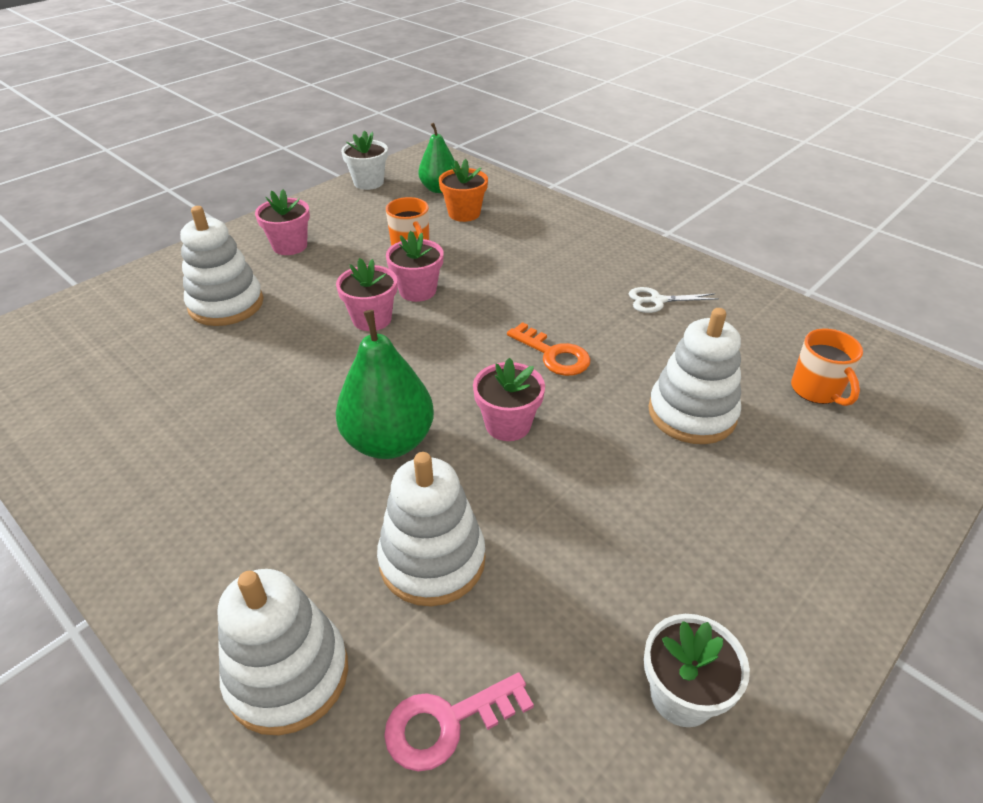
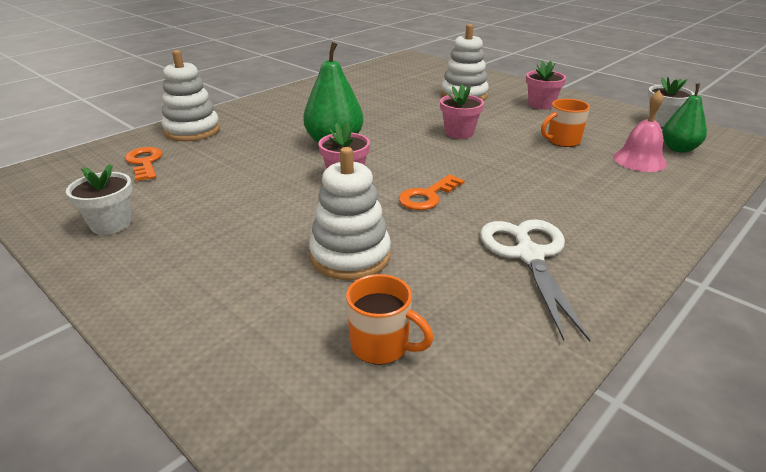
camera: 90 degrees right, 10 degrees down
(417, 291) = (501, 145): pink flower pot -> none
(432, 560) = (240, 157): white stacking toy -> none
(447, 723) = (145, 162): pink key -> orange key
(464, 213) = (639, 160): orange flower pot -> pink bell
(657, 301) = (529, 255): white scissors -> white scissors, size x1.88
(816, 390) = (382, 346): orange mug -> orange mug turned 135 degrees counterclockwise

